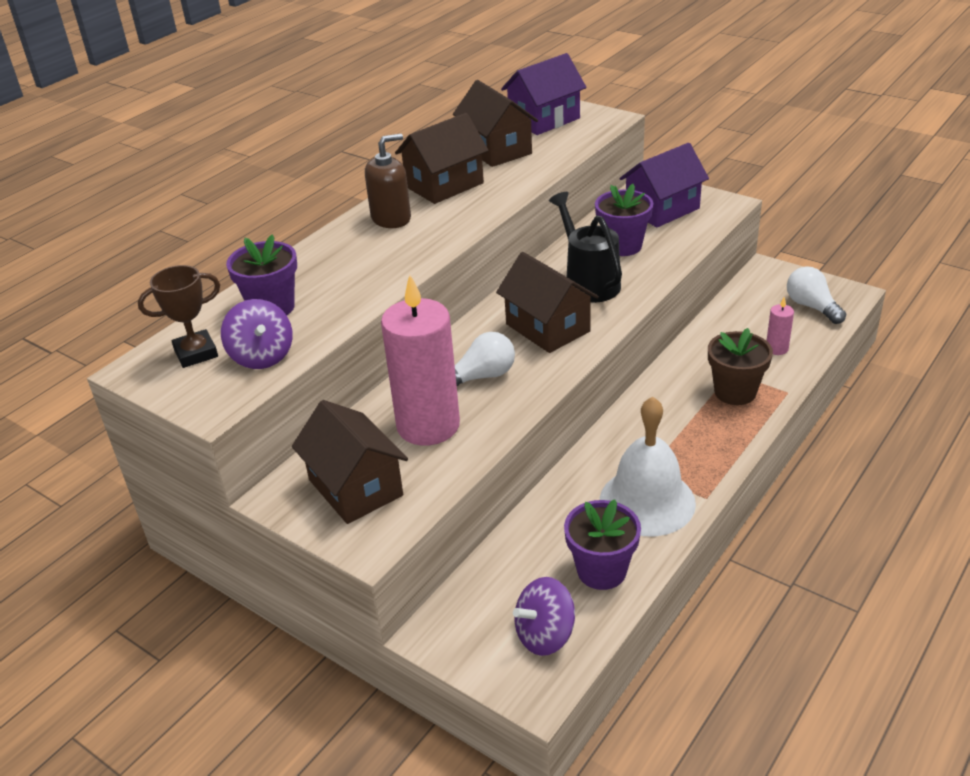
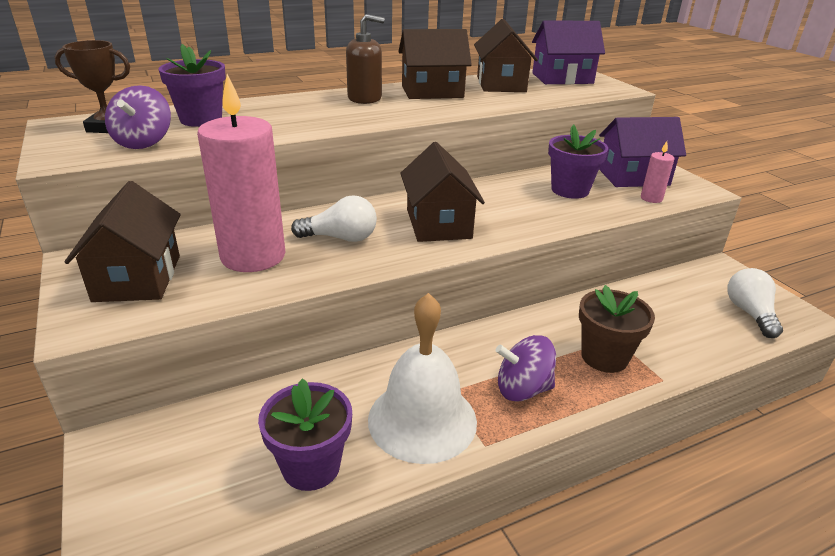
camera: 25 degrees right, 5 degrees down
(545, 635) = (191, 504): purple spinning top -> purple spinning top (522, 389)
(588, 282) = (511, 204): black watering can -> none
(776, 349) = (681, 336): pink candle -> pink candle (651, 198)

